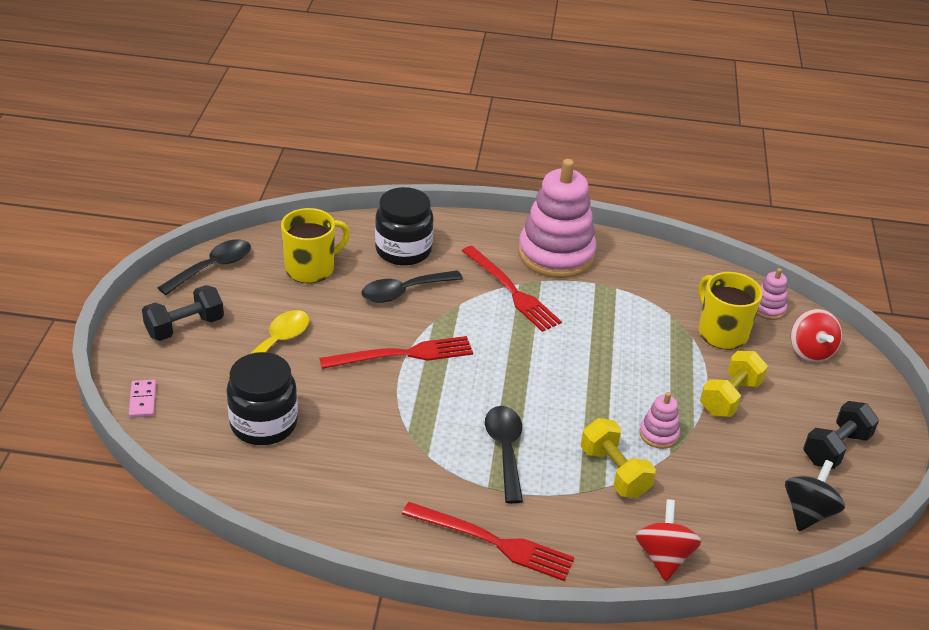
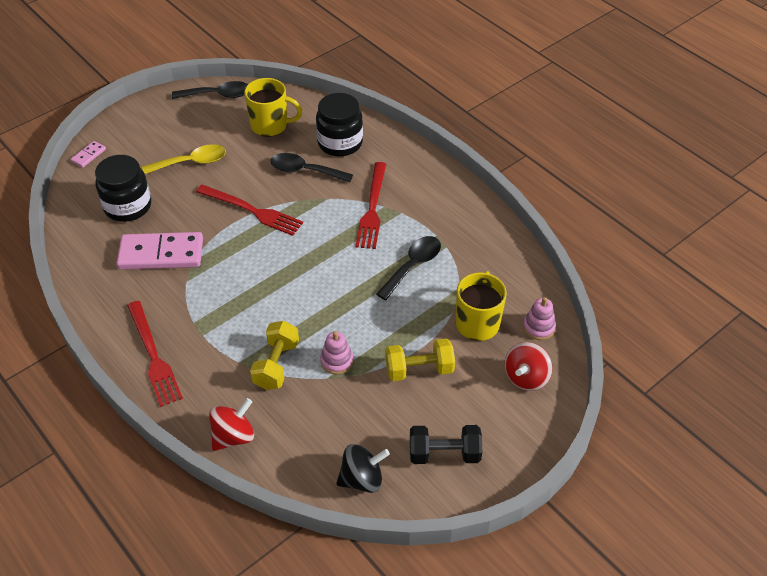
camera: 45 degrees right, 10 degrees up
(185, 327) = (159, 124): black dumbbell -> none
(366, 447) = (161, 254): none -> pink domino
(505, 450) = (232, 307): black spoon -> black spoon (413, 266)
(556, 254) = (436, 200): pink stacking toy -> none

